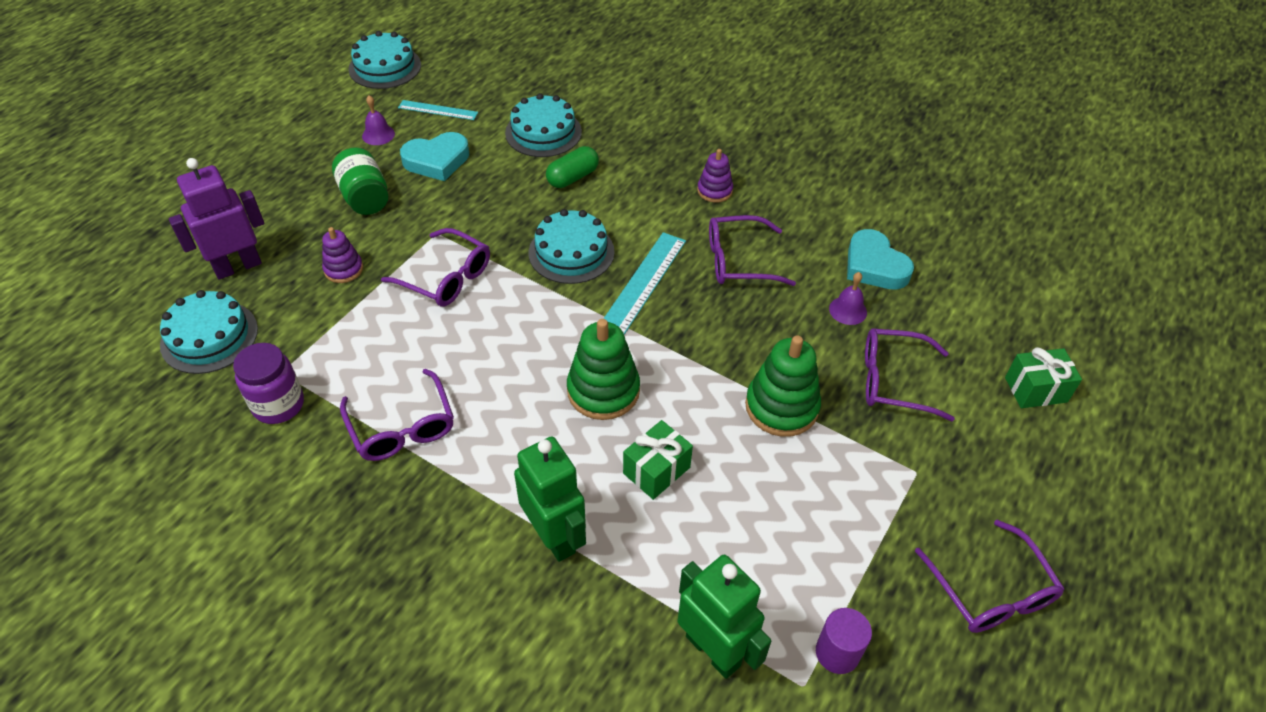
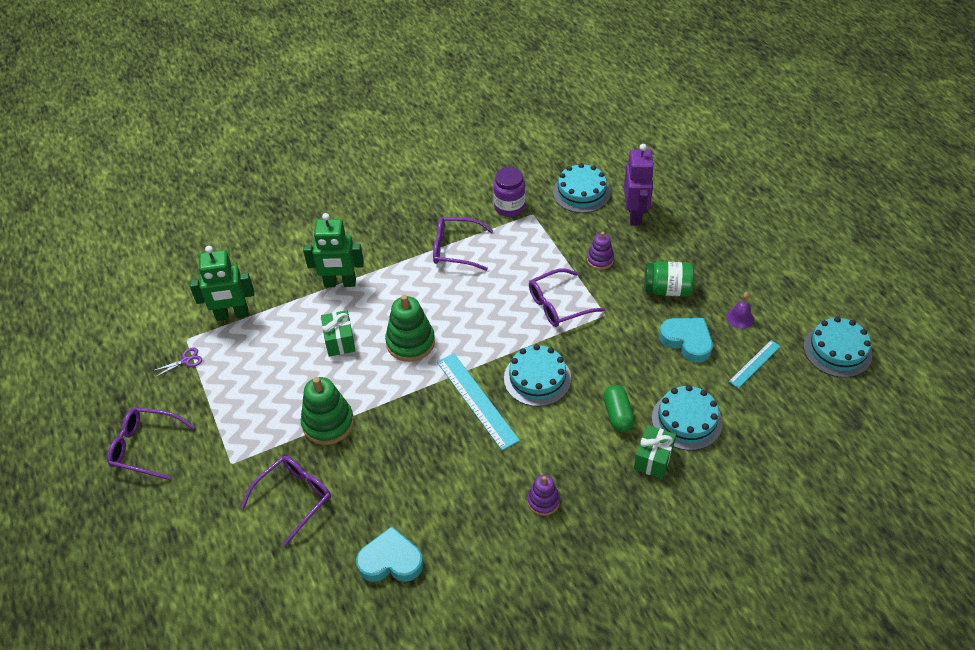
camera: 125 degrees right, 0 degrees up
(437, 161) = (687, 341): turquoise heart -> turquoise heart turned 120 degrees clockwise
(739, 261) = (459, 473): purple glasses -> none
(837, 652) = (185, 360): purple cylinder -> purple scissors
(848, 310) = (366, 512): purple bell -> none
(1035, 389) = (217, 581): green gift -> green gift (653, 459)

